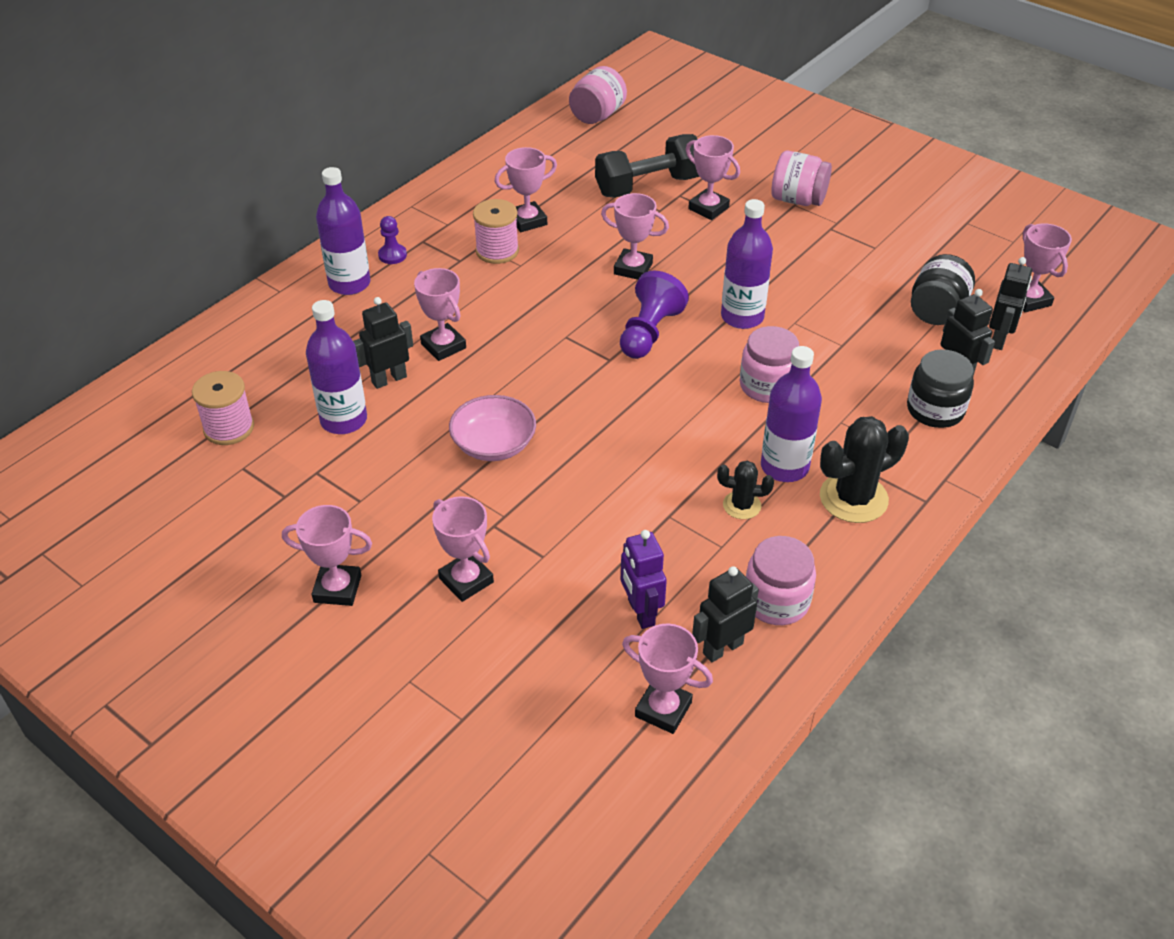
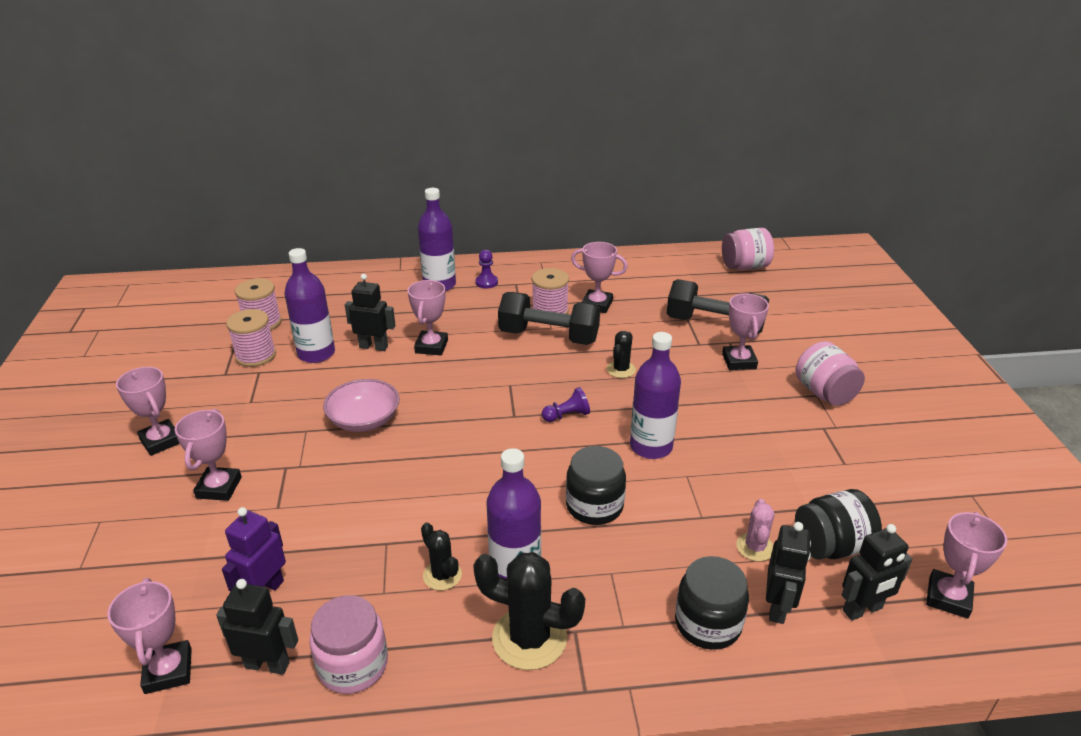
camera: 45 degrees right, 10 degrees down
(284, 460) = (256, 356): none -> pink spool
(532, 274) = (549, 336): none -> black dumbbell
(633, 268) = (621, 369): pink trophy -> black cactus
(649, 332) = (567, 415): purple pawn -> purple pawn, size x0.55
(767, 386) = (594, 506): pink jar -> black jar
(898, 342) = (755, 547): none -> pink cactus

